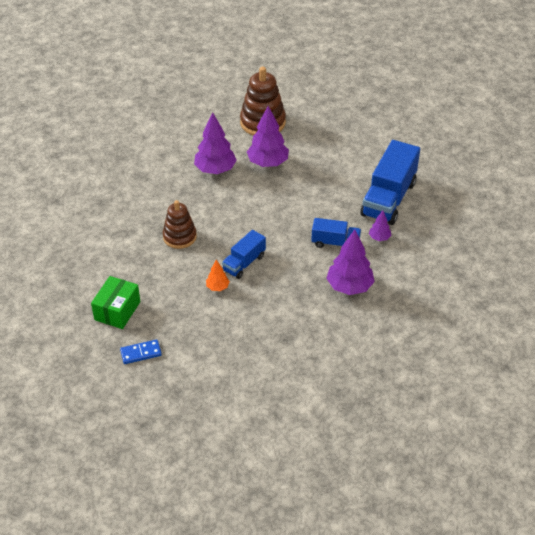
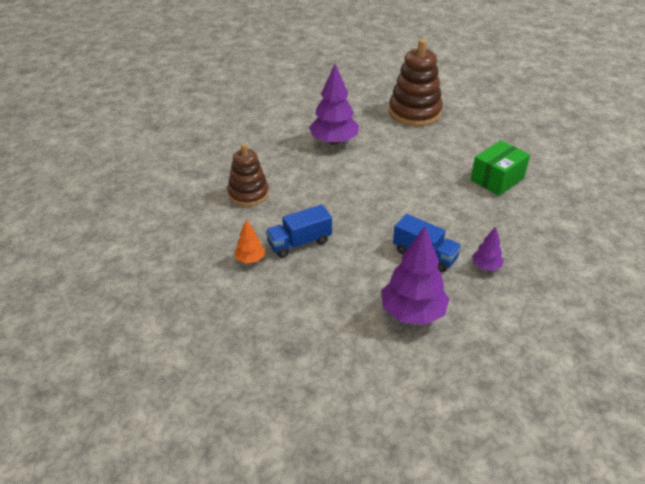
camera: 25 degrees right, 5 degrees down
(117, 311) = (123, 248): green box -> green box (497, 179)
(141, 353) = (108, 303): blue domino -> none
(268, 163) = (396, 150): purple tree -> none
(388, 199) = (522, 225): blue truck -> none

